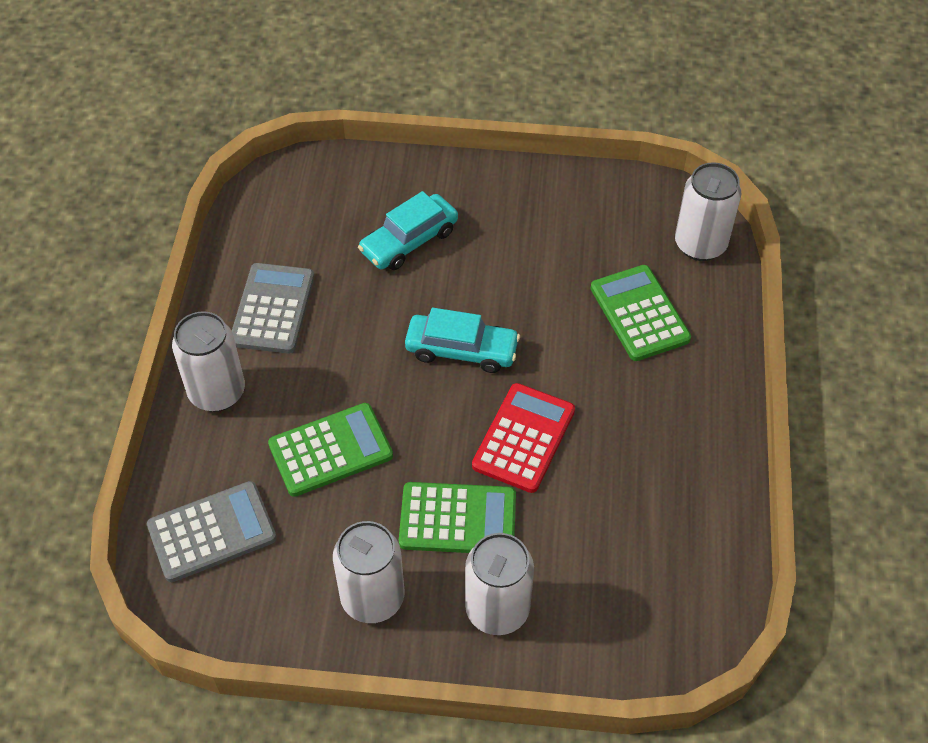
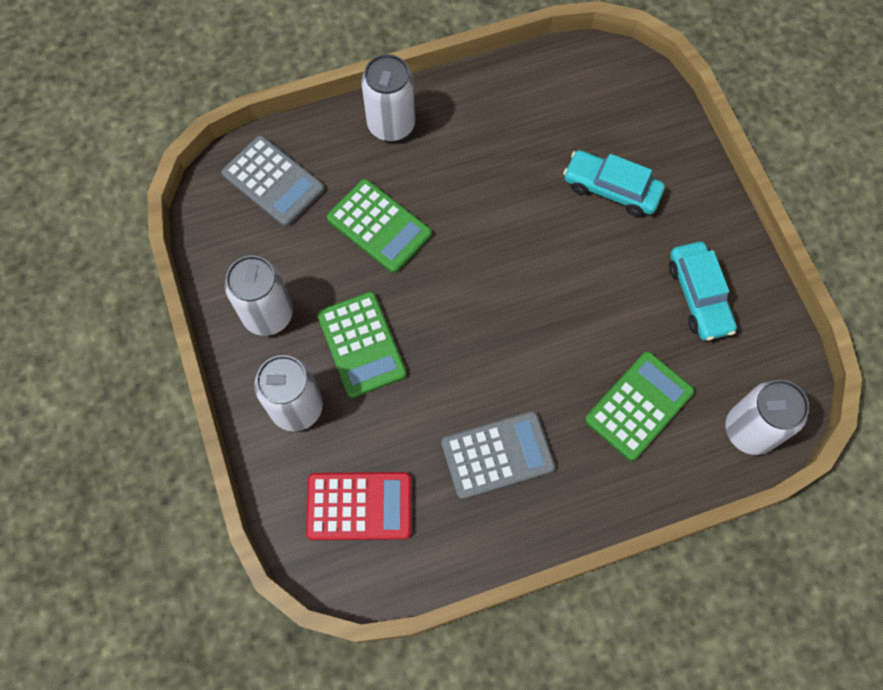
camera: 65 degrees right, 15 degrees up
(273, 309) = (487, 124): grey calculator -> grey calculator (497, 455)
(461, 350) = (522, 278): turquoise car -> turquoise car (698, 296)
(524, 438) = (460, 363): red calculator -> red calculator (359, 506)

